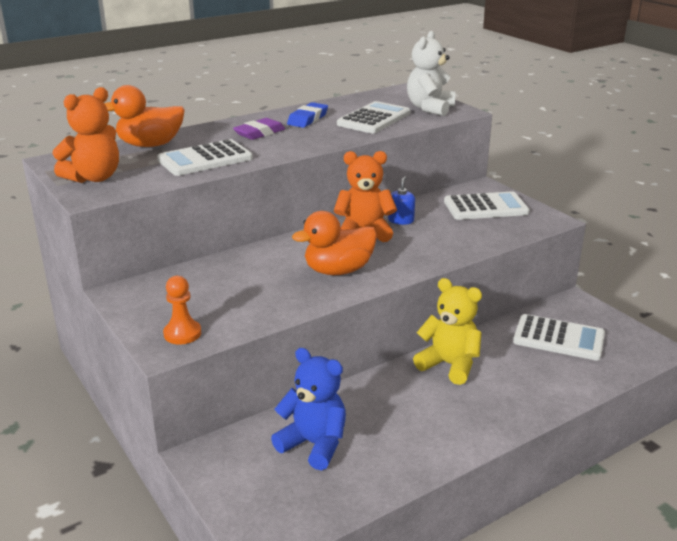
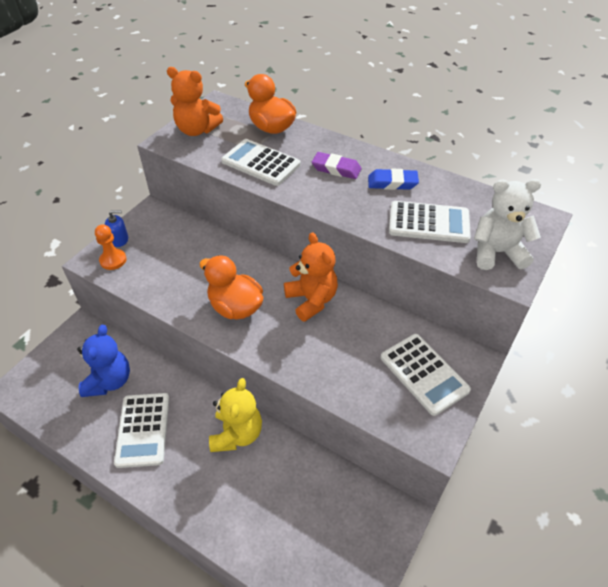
camera: 65 degrees right, 20 degrees up
(401, 220) = (350, 317): blue soap dispenser -> blue soap dispenser (119, 239)
(558, 338) = (320, 513): white calculator -> white calculator (143, 430)

